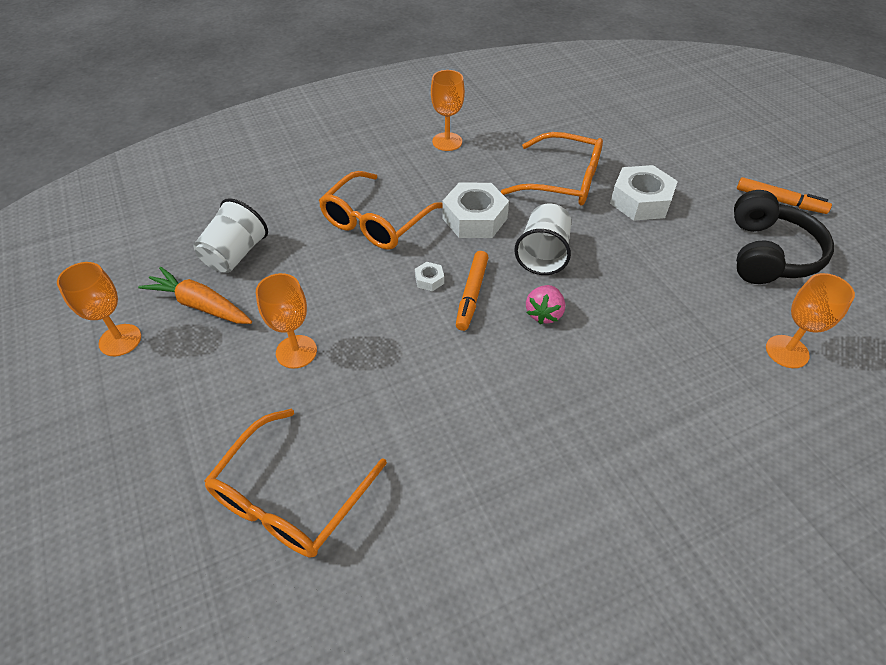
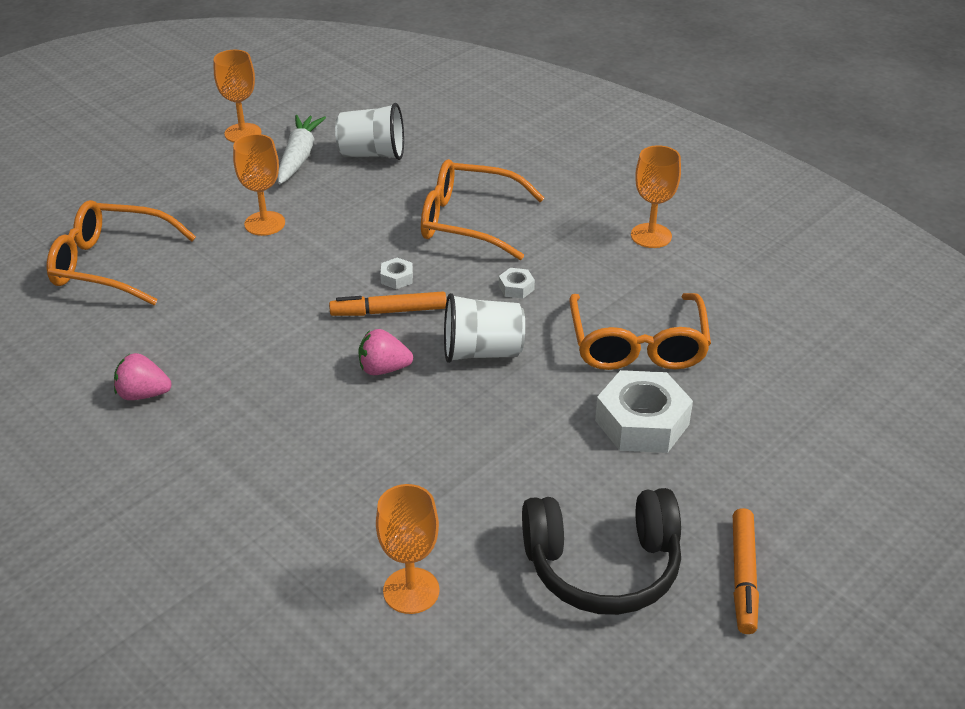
camera: 70 degrees right, 10 degrees down
(200, 305) = (299, 157): orange carrot -> white carrot
(474, 218) = (516, 287): white nut -> white nut, size x0.44
(522, 494) = (143, 394): none -> pink strawberry

